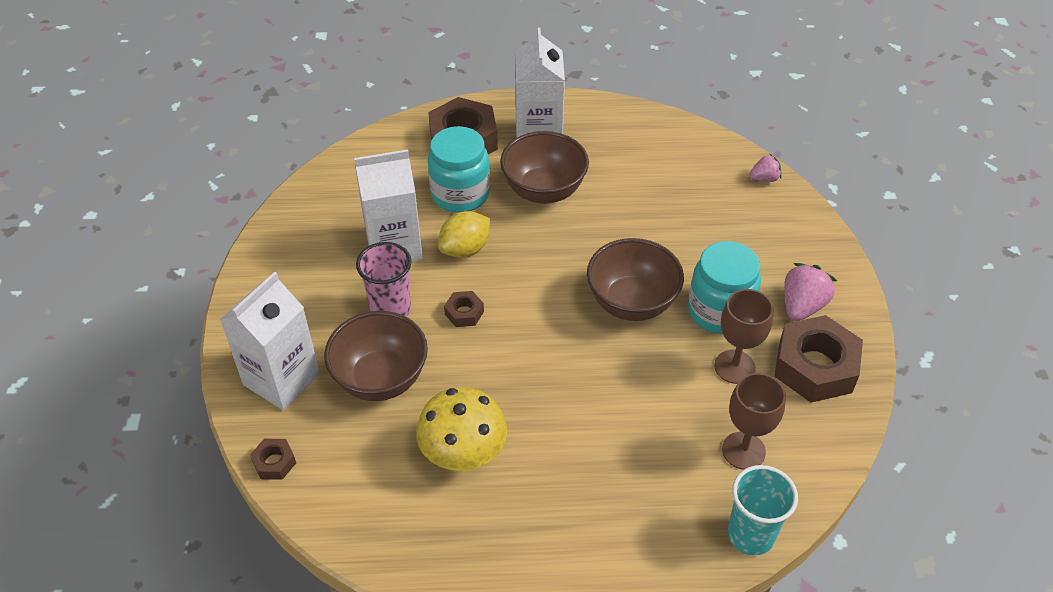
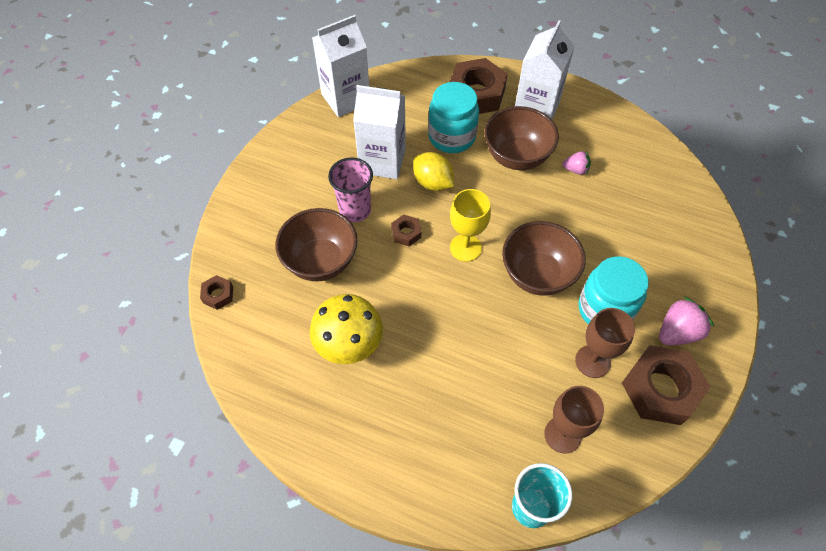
camera: 25 degrees right, 10 degrees up
(281, 379) = (254, 234): white carton -> white carton (345, 98)
(465, 249) = (433, 182): yellow lemon -> yellow lemon turned 60 degrees clockwise
(539, 304) = (465, 248): none -> yellow goblet
(764, 178) = (703, 210): pink strawberry -> pink strawberry (575, 170)

